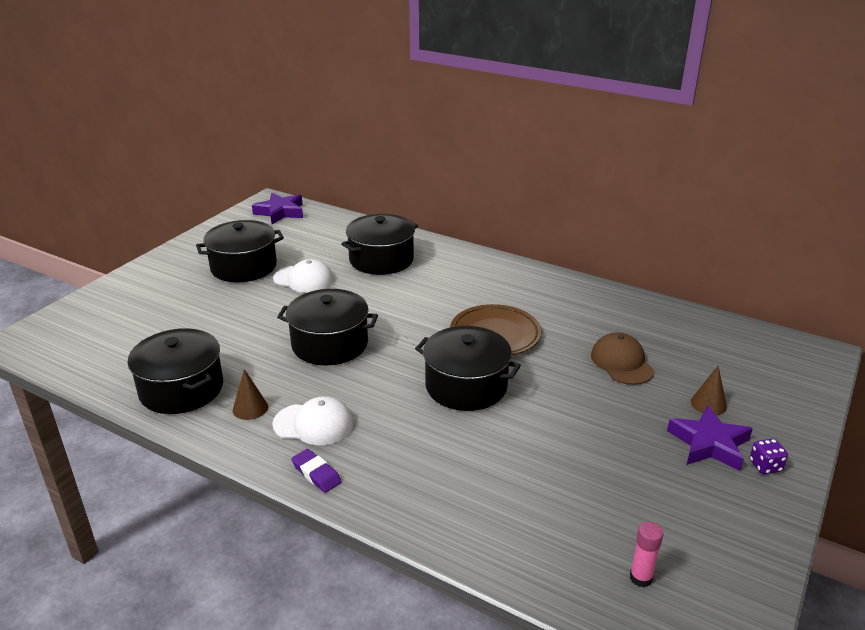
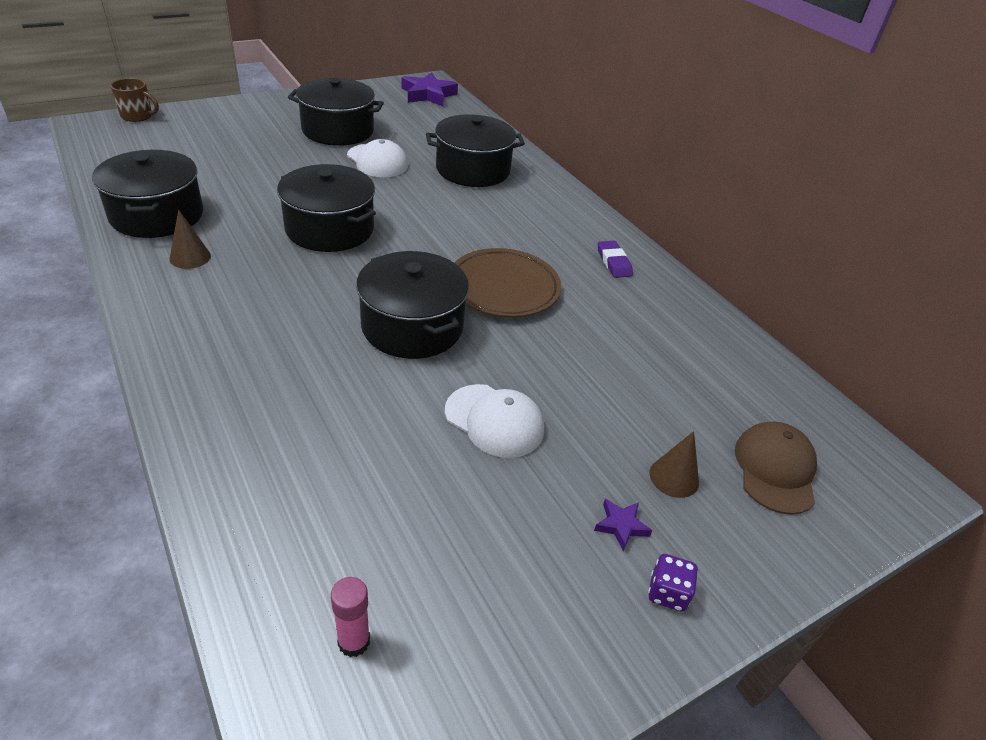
camera: 25 degrees right, 10 degrees up
(54, 317) = (137, 116): none -> brown mug
(313, 424) = (225, 297): white cap -> white cap (494, 421)
(316, 473) = (170, 345): purple eraser -> purple eraser (613, 262)
(622, 363) = (616, 379): brown cap -> brown cap (775, 469)
(709, 444) = (621, 526): purple star -> purple star, size x0.48

